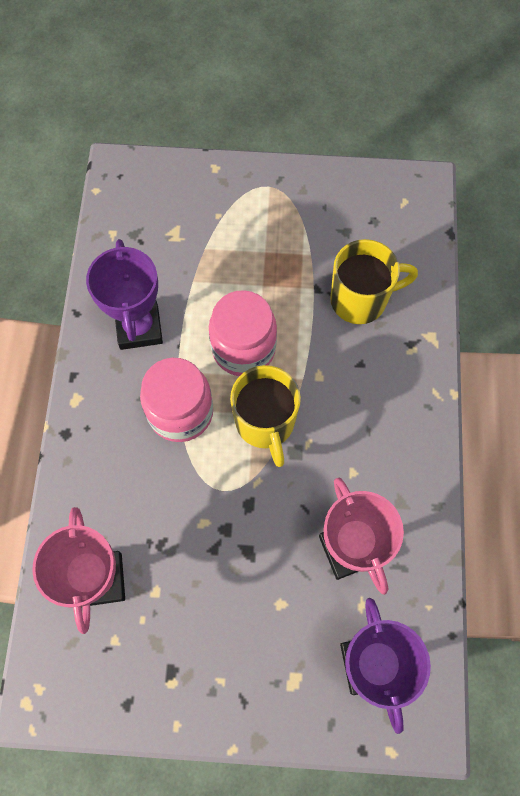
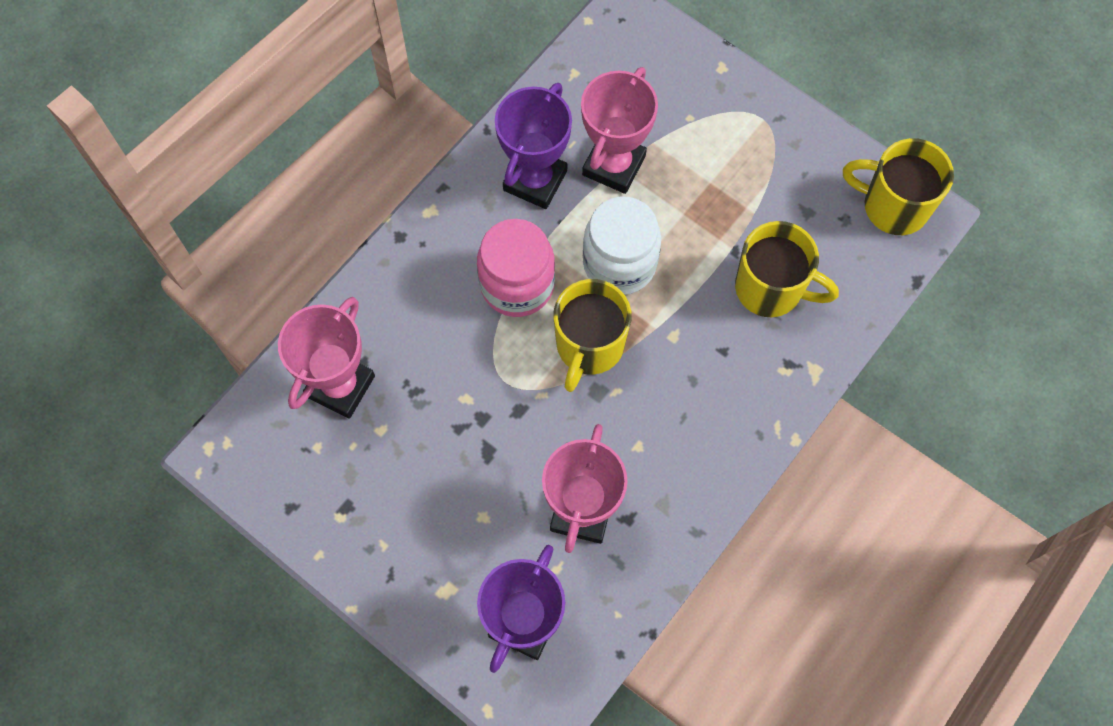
camera: 35 degrees right, 0 degrees up
(189, 281) = (614, 165): none -> pink trophy
(243, 349) = (619, 263): pink jar -> white jar
(398, 192) = (893, 206): none -> yellow mug

